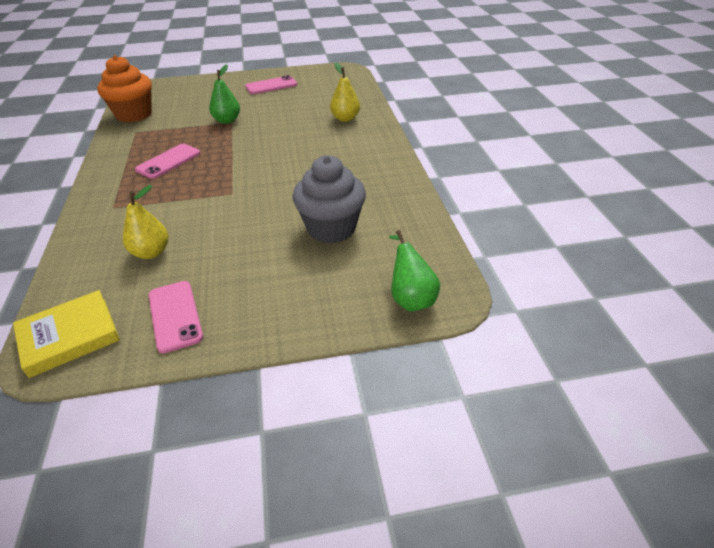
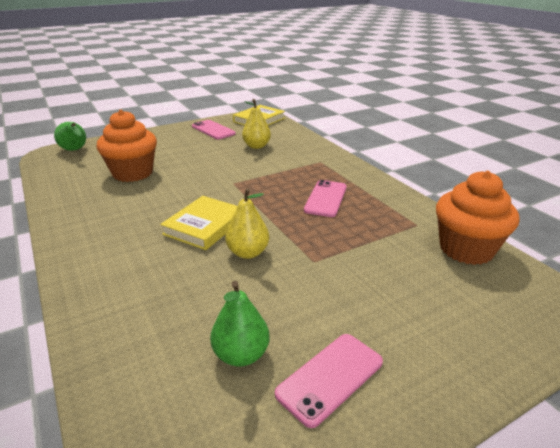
camera: 160 degrees right, 10 degrees down
(227, 120) = (323, 262): green pear -> green pear (241, 354)
(285, 154) = (204, 226): none -> yellow book
(331, 228) = (133, 173): grey cupcake -> orange cupcake
(345, 118) = (138, 301): yellow pear -> yellow pear (248, 252)

